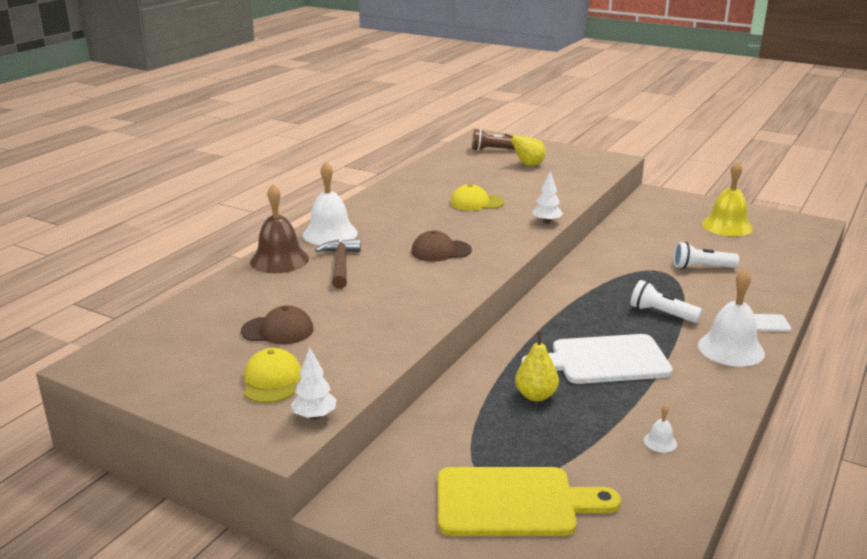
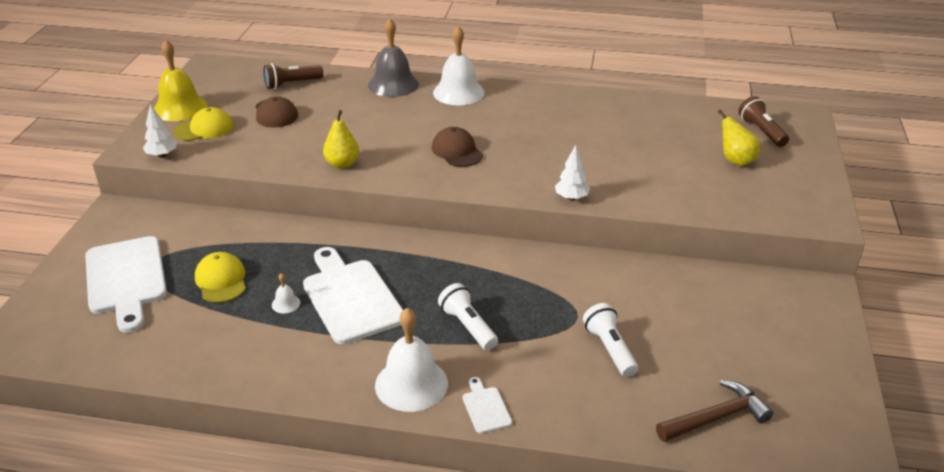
camera: 70 degrees right, 10 degrees up
(215, 313) = (292, 84): none -> brown flashlight
(279, 260) = (393, 84): brown bell -> grey bell
(340, 264) = (400, 111): brown hammer -> brown hammer (716, 417)
(476, 203) = (590, 148): yellow cap -> yellow cap (221, 280)
(514, 502) = (126, 279): yellow cutting board -> white cutting board
(536, 395) = (276, 267): yellow pear -> yellow pear (342, 164)
(660, 442) = (221, 346): white bell -> white bell (286, 303)
(661, 313) = (468, 326): white flashlight -> white flashlight turned 45 degrees counterclockwise
(727, 226) = (765, 365): yellow bell -> yellow bell (180, 108)

